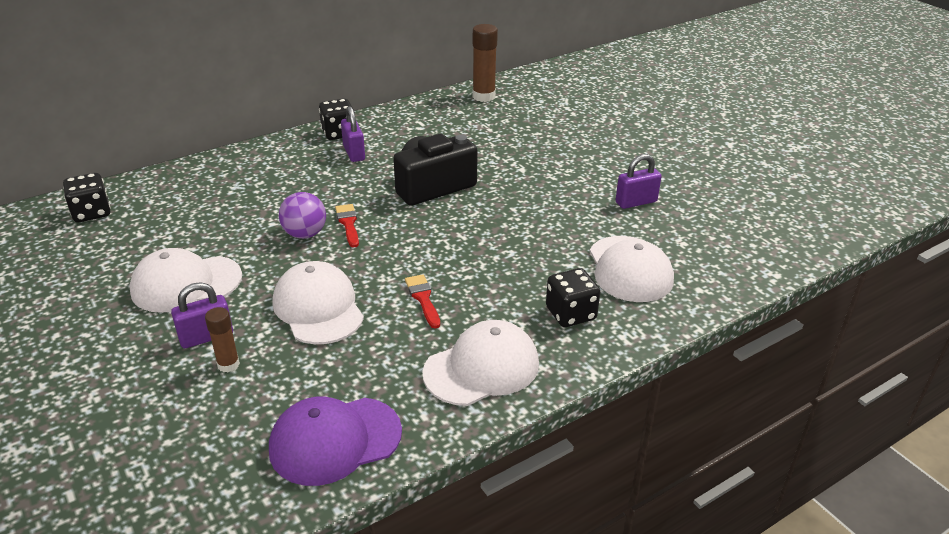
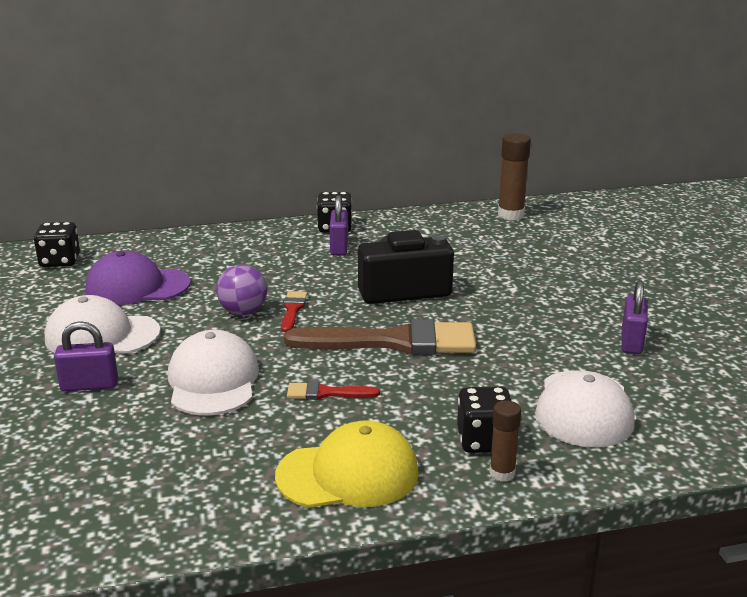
camera: 20 degrees right, 10 degrees down
(228, 364) = (93, 414): brown glue stick -> brown glue stick (502, 473)
(335, 440) = (149, 509): purple cap -> purple cap (137, 286)
(423, 298) = (326, 393): red brush -> red brush turned 90 degrees counterclockwise
(452, 238) = (394, 342): none -> brown brush
(482, 368) = (348, 474): white cap -> yellow cap
(636, 202) = (631, 342): purple padlock -> purple padlock turned 75 degrees counterclockwise

